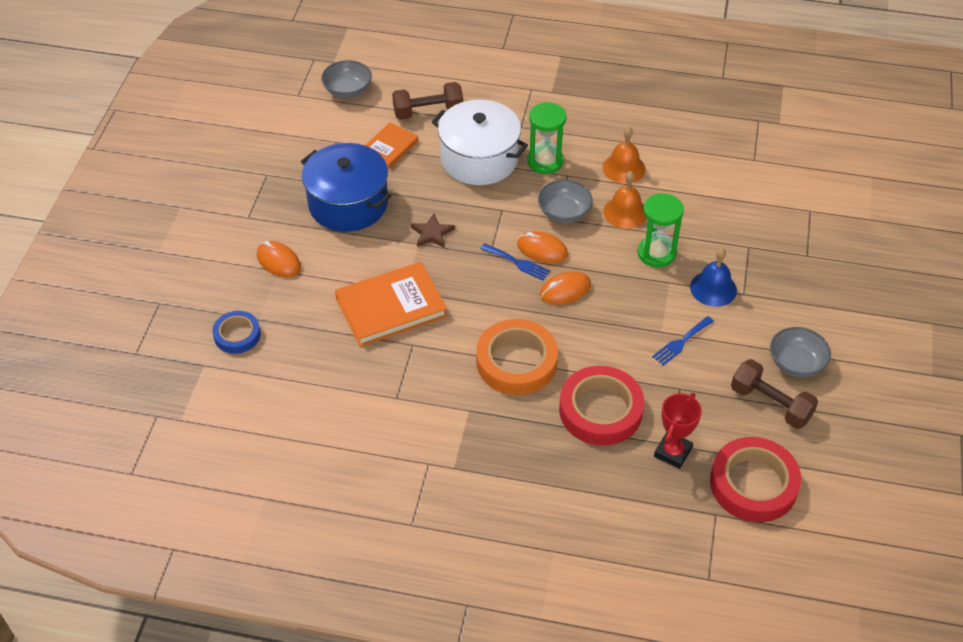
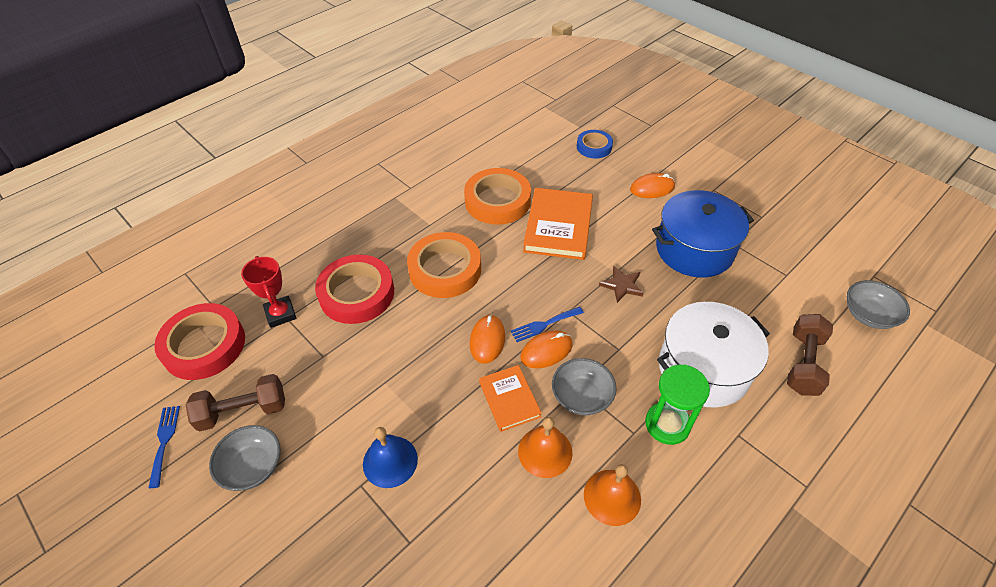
camera: 125 degrees right, 0 degrees up
(389, 148) = (758, 307): orange book -> orange book (509, 399)
(391, 373) = (497, 201): none -> orange tape
(656, 253) = (471, 442): green hourglass -> none
(681, 342) = (360, 389): blue fork -> blue fork (164, 441)

